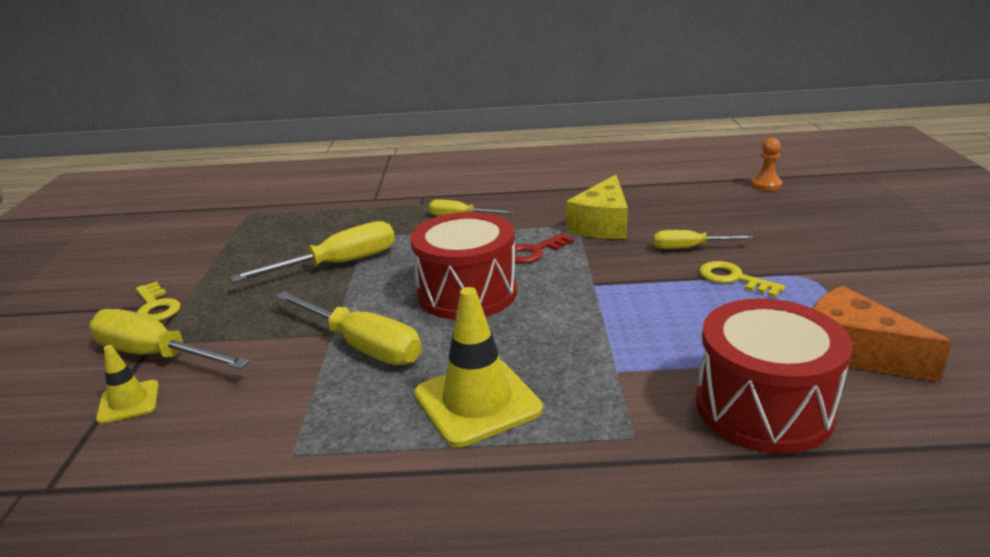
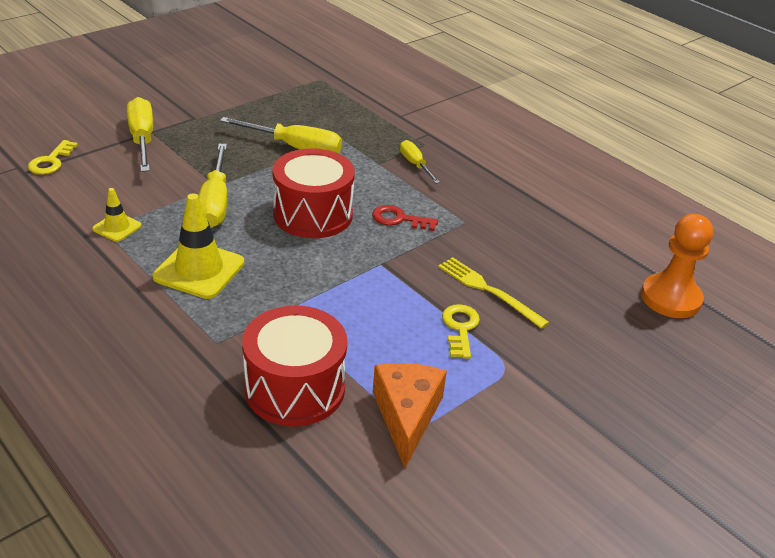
camera: 45 degrees right, 10 degrees up
(128, 402) = (99, 155): yellow traffic cone -> yellow traffic cone (117, 227)
(156, 307) = (184, 112): yellow key -> yellow key (51, 161)
(602, 225) = (479, 234): yellow cheese -> none
(689, 248) = (488, 291): yellow screwdriver -> yellow fork
(766, 185) = (670, 298): orange pawn -> orange pawn, size x1.88

